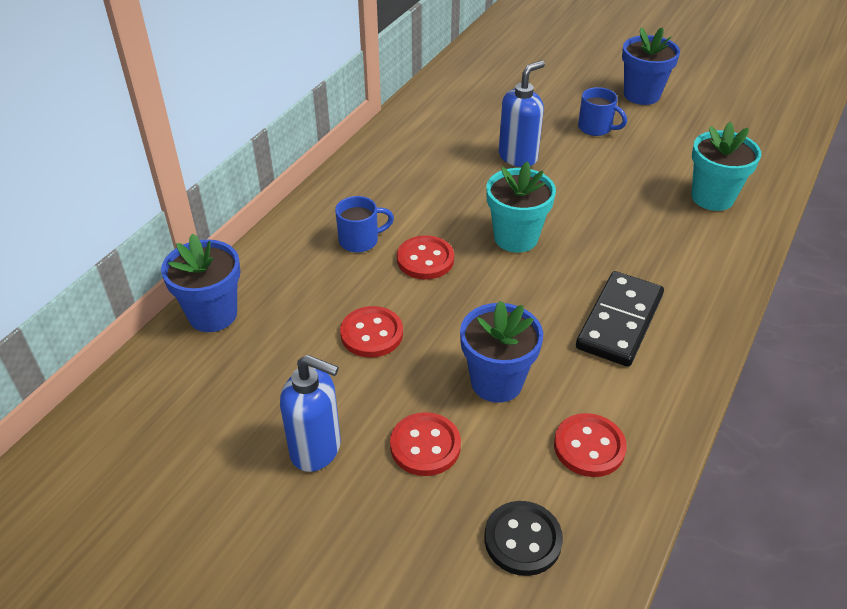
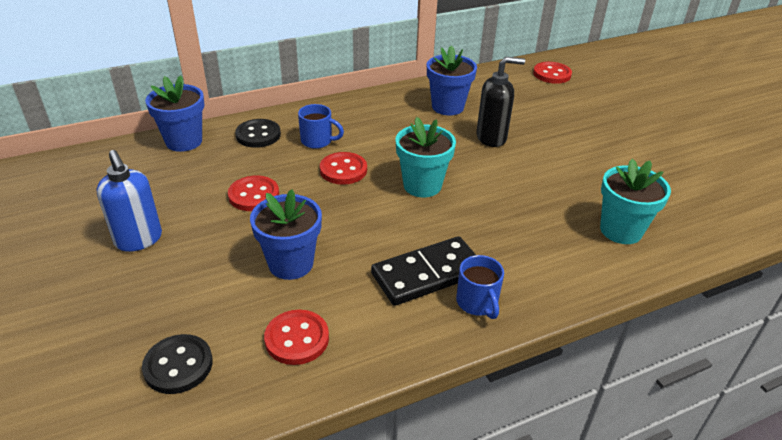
camera: 35 degrees right, 5 degrees down
(288, 265) = (258, 135): none -> black button
(425, 446) = (198, 274): red button -> red button (552, 74)
(518, 157) = (491, 138): blue soap dispenser -> black soap dispenser
(596, 128) = (579, 144): blue mug -> blue mug (477, 303)
(641, 95) = (650, 137): blue flower pot -> blue flower pot (447, 107)

